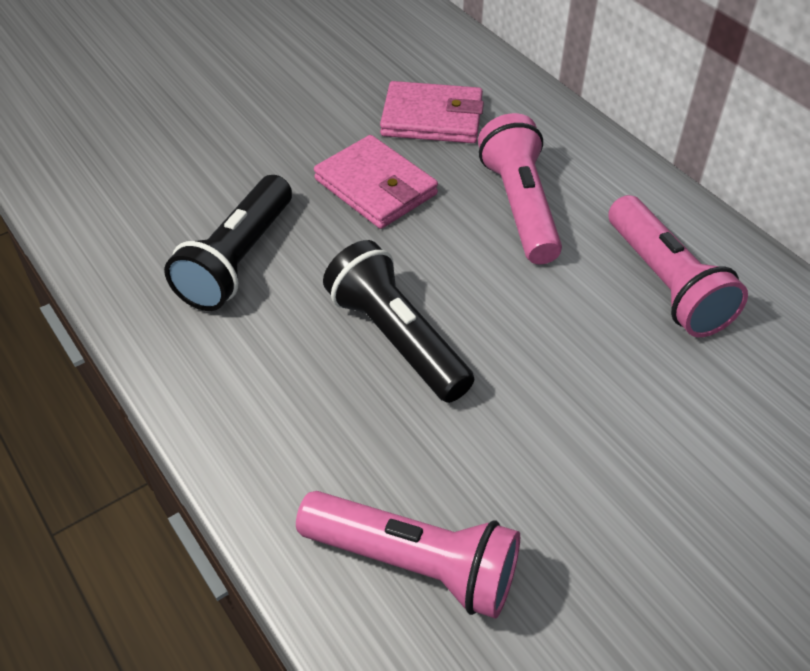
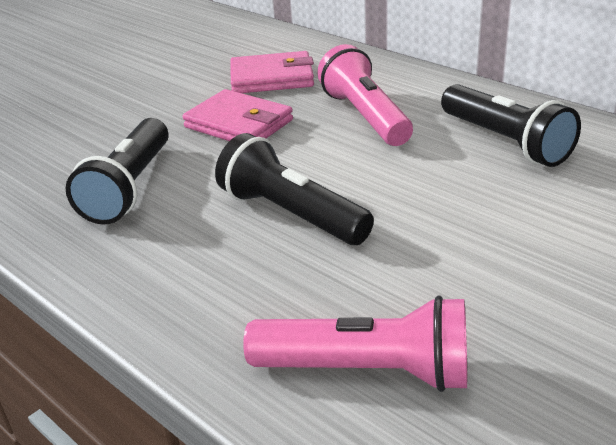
camera: 10 degrees left, 15 degrees down
(665, 283) = (505, 142): pink flashlight -> black flashlight

